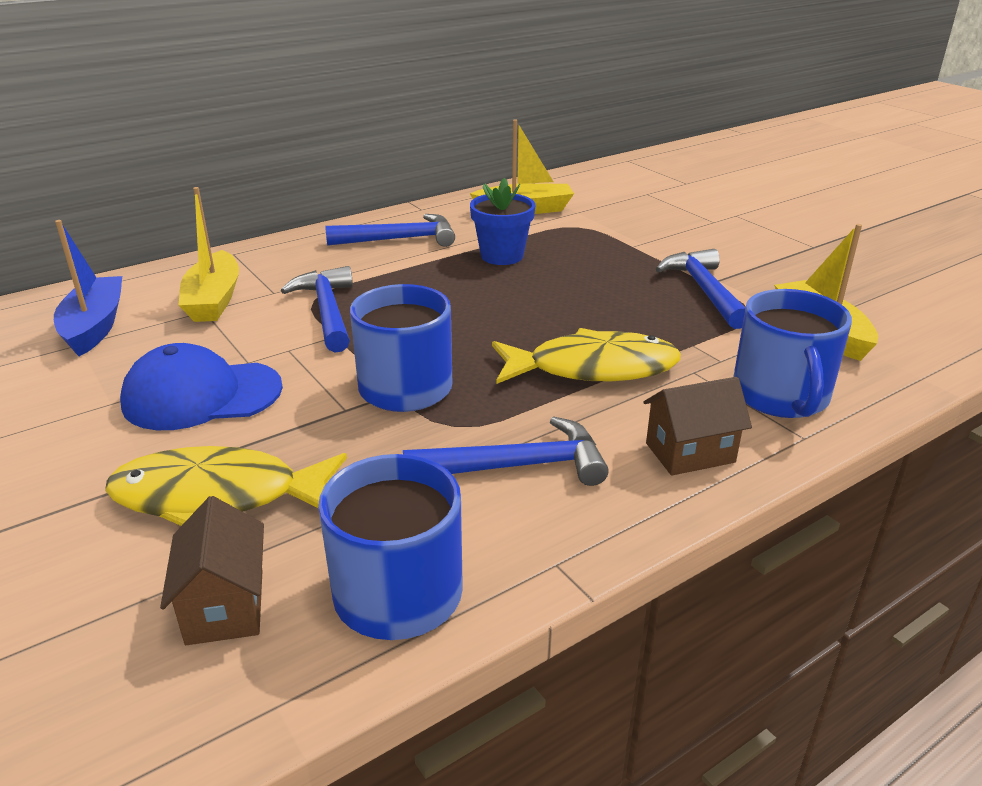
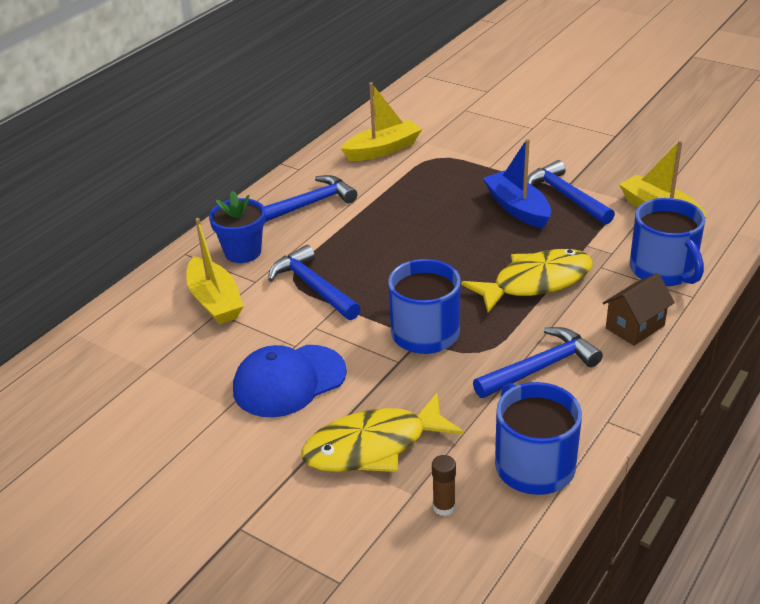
camera: 20 degrees left, 5 degrees up
(95, 326) = (144, 350): blue boat -> blue boat (517, 208)
(225, 606) = (444, 507): brown house -> brown glue stick
(502, 256) = (401, 201): blue flower pot -> blue flower pot (243, 252)

